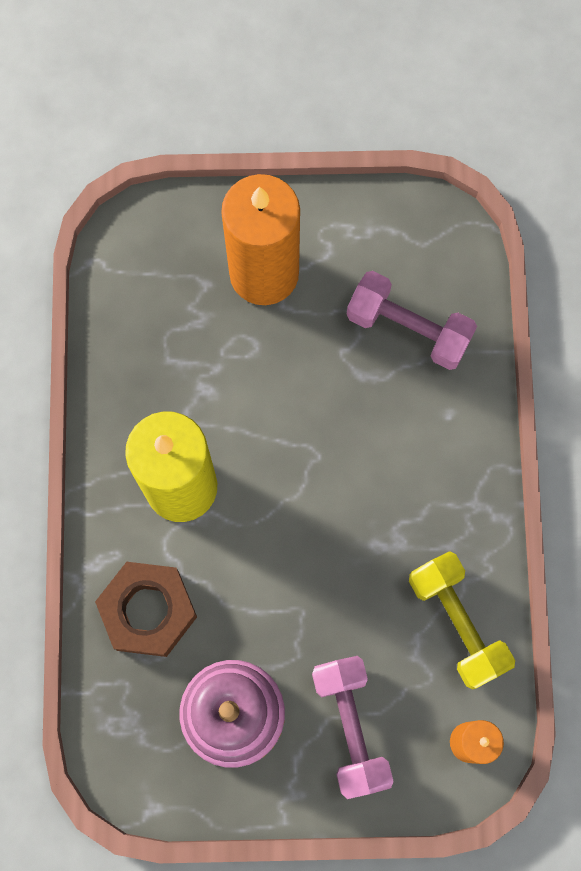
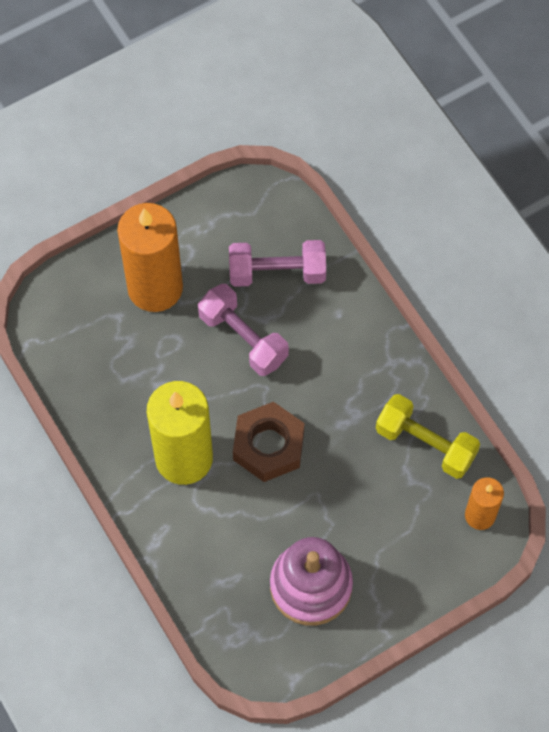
camera: 30 degrees left, 10 degrees down
(148, 611) = (211, 552): brown nut -> brown nut (268, 446)
(350, 727) = (395, 550): pink dumbbell -> pink dumbbell (243, 338)

